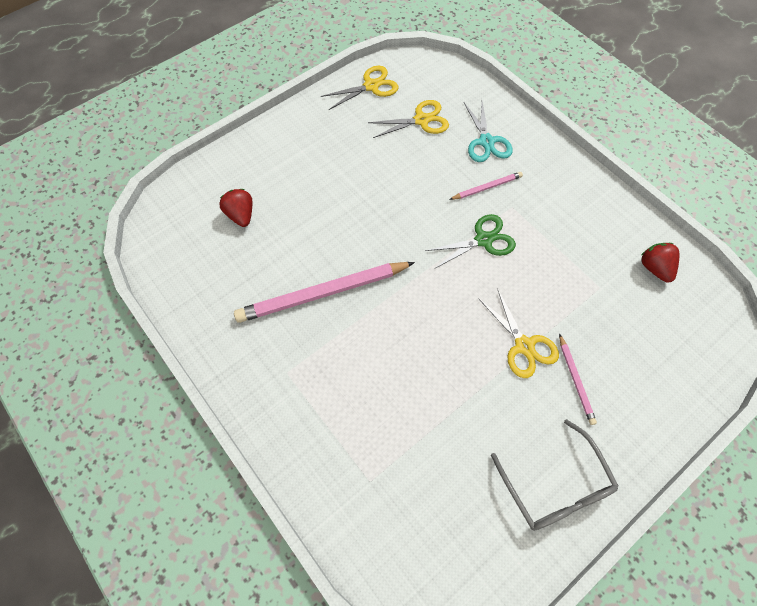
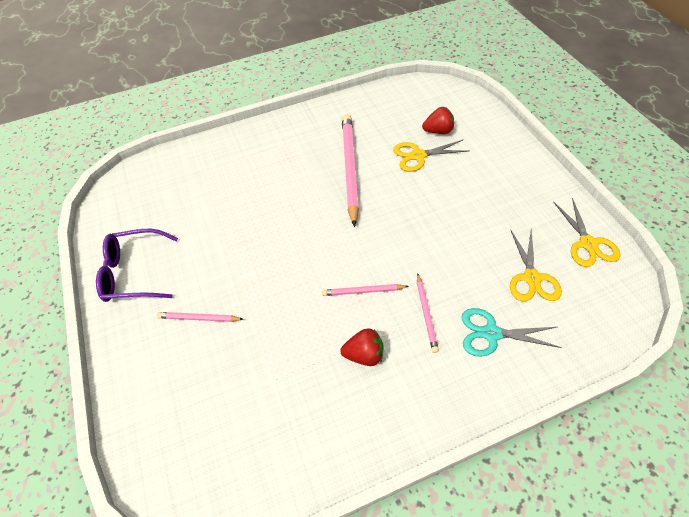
camera: 110 degrees right, 10 degrees down
(483, 240) = (363, 291): green scissors -> pink pencil
(524, 346) = (247, 289): yellow scissors -> yellow scissors (418, 156)
(555, 486) = (133, 273): grey glasses -> purple glasses
(654, 268) = (273, 450): red strawberry -> red strawberry (364, 354)

